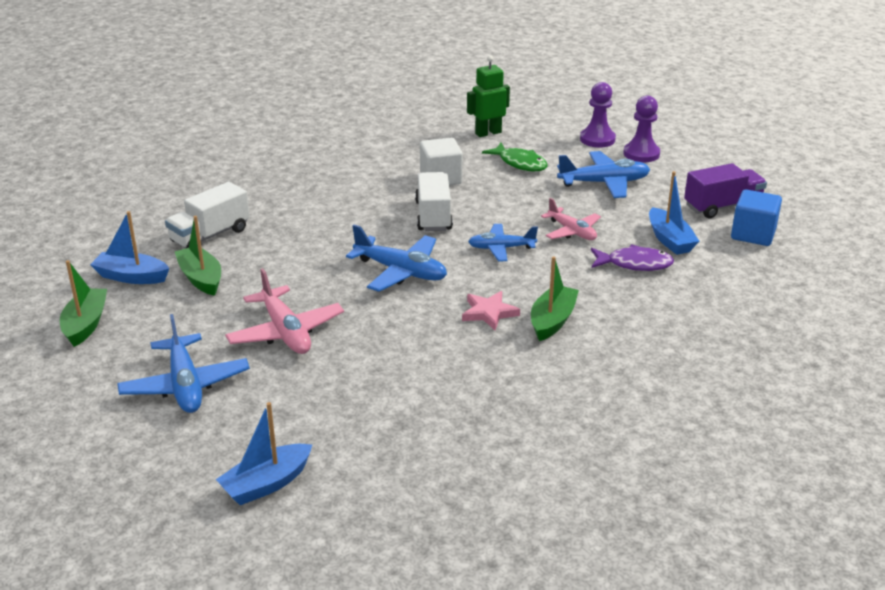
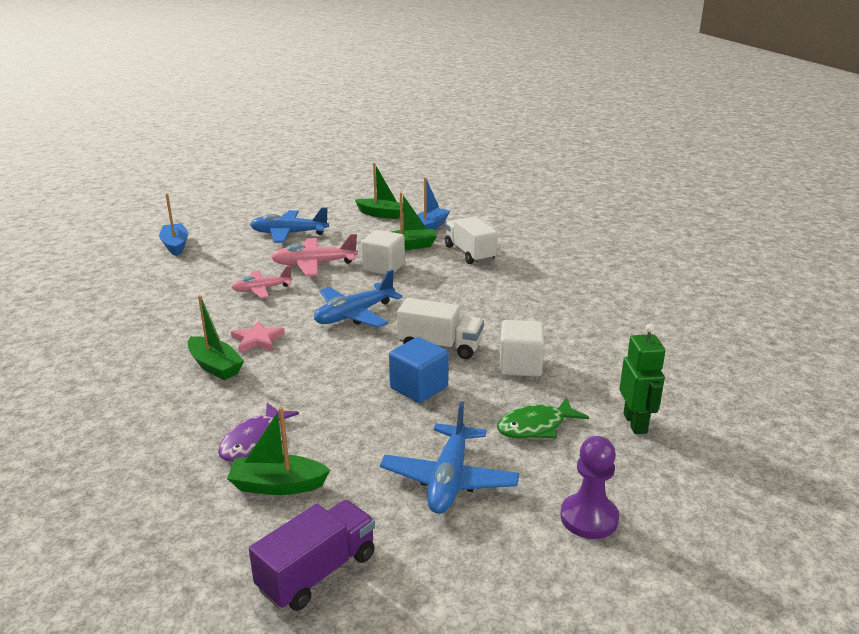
camera: 110 degrees right, 5 degrees down
(273, 281) = (383, 267): none -> white cube
(501, 248) = (352, 369): blue plane -> none
(572, 231) = (351, 419): pink plane -> pink plane (262, 289)
(641, 154) = (522, 549): purple pawn -> none
(669, 240) = (277, 485): blue boat -> green boat
(722, 206) = (317, 572): purple truck -> purple truck turned 135 degrees counterclockwise
(753, 234) = (227, 570): blue cube -> blue cube (419, 387)

